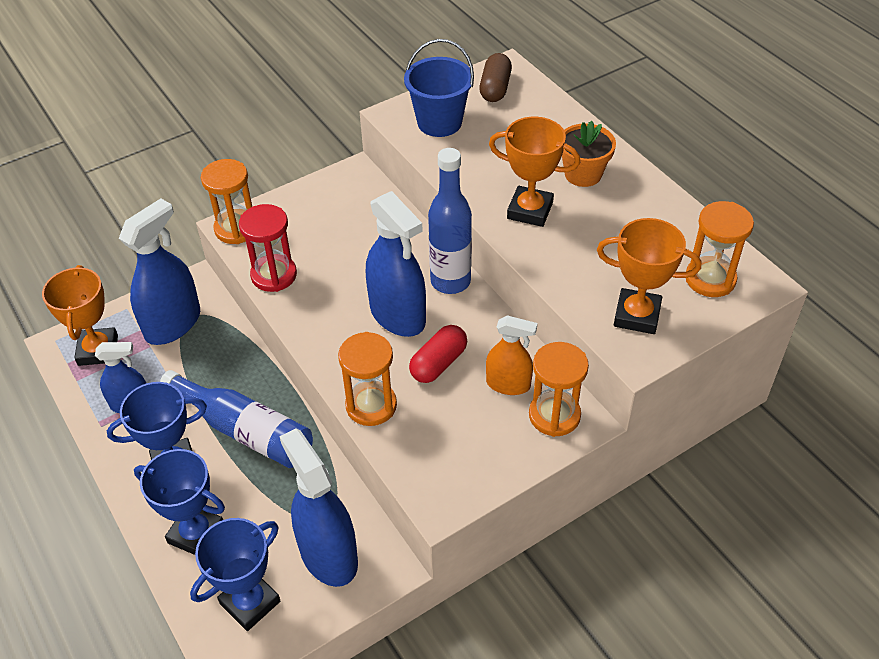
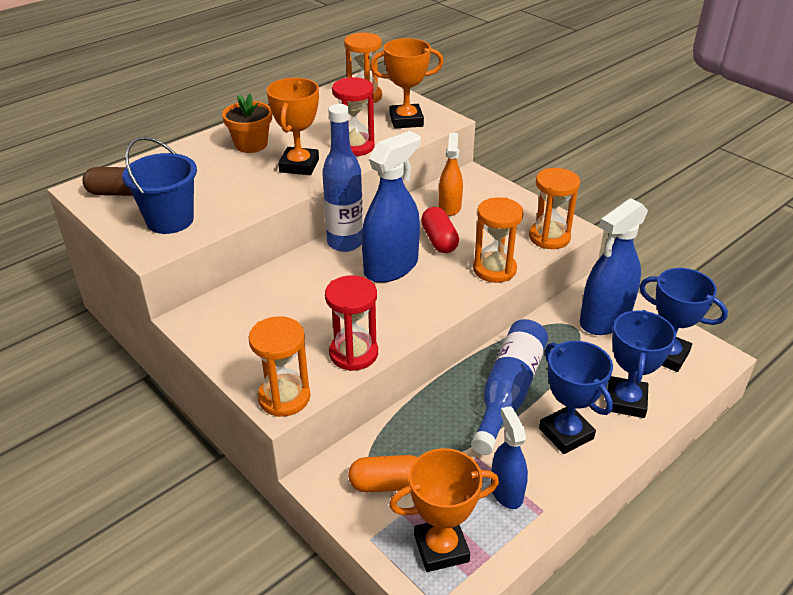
camera: 100 degrees left, 10 degrees down
(173, 324) = (387, 484): blue spray bottle -> orange capsule
(438, 363) = (439, 240): red capsule -> red capsule turned 45 degrees clockwise
(554, 415) = (471, 187): orange hourglass -> orange hourglass (549, 237)
(569, 259) = (354, 147): none -> red hourglass
(637, 315) = (406, 120): orange trophy -> orange trophy turned 75 degrees clockwise

